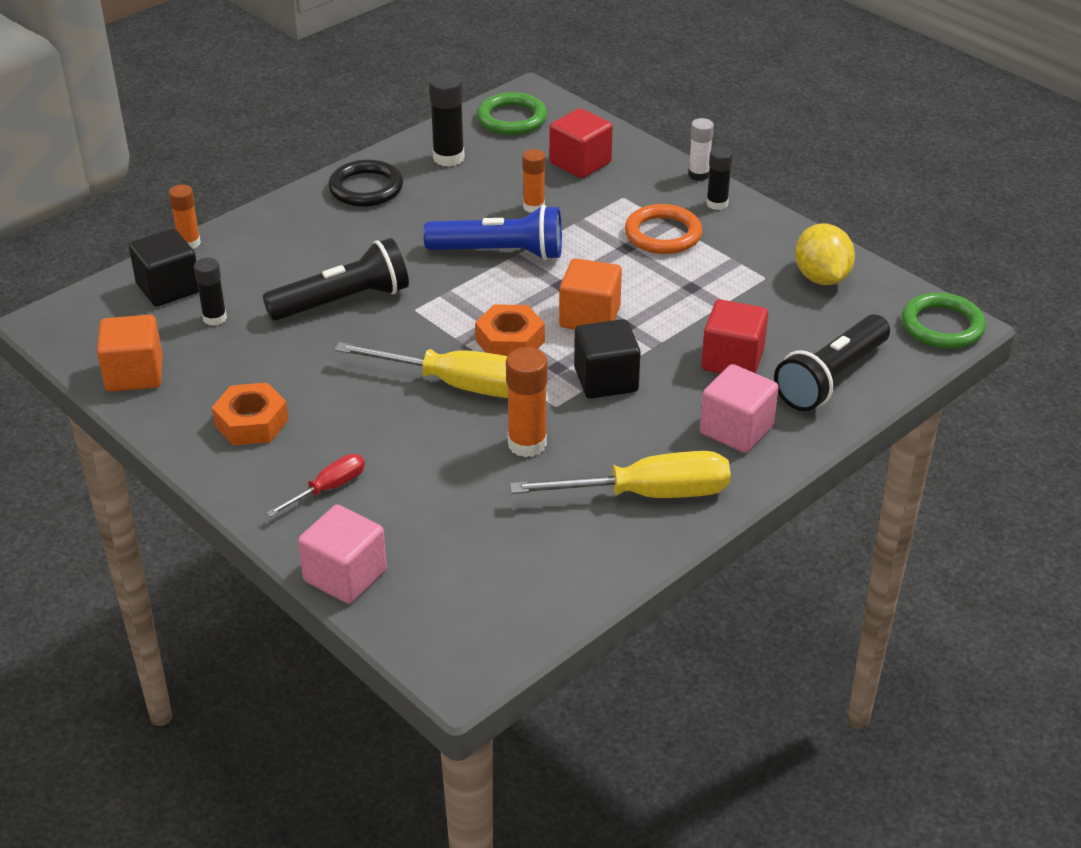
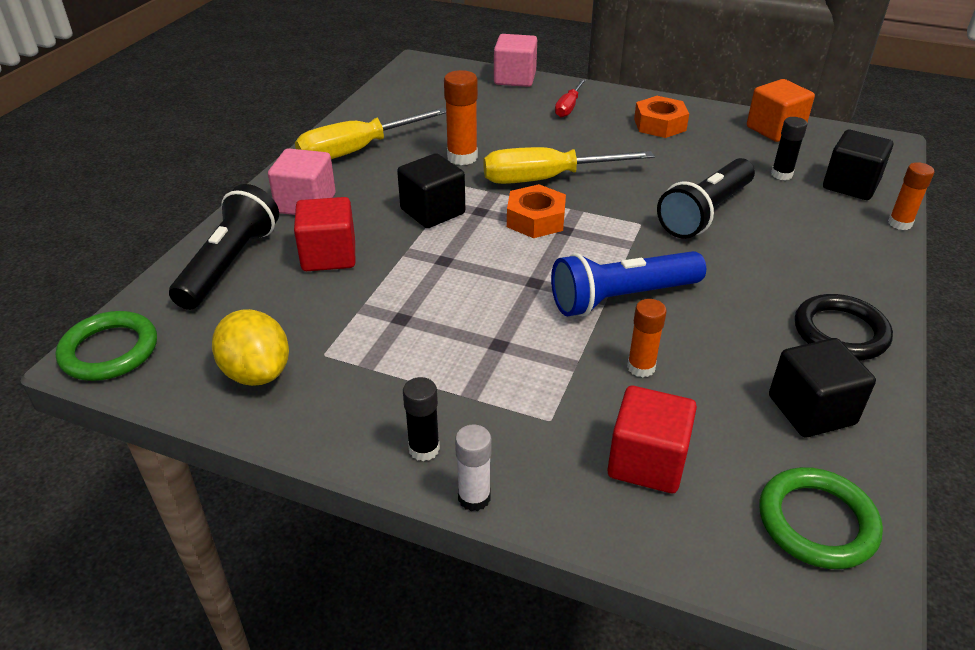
camera: 155 degrees right, 0 degrees up
(448, 158) = (811, 410): black glue stick -> black cube
(589, 317) = (482, 258): orange cube -> none
(663, 234) = (467, 376): orange ring -> none

